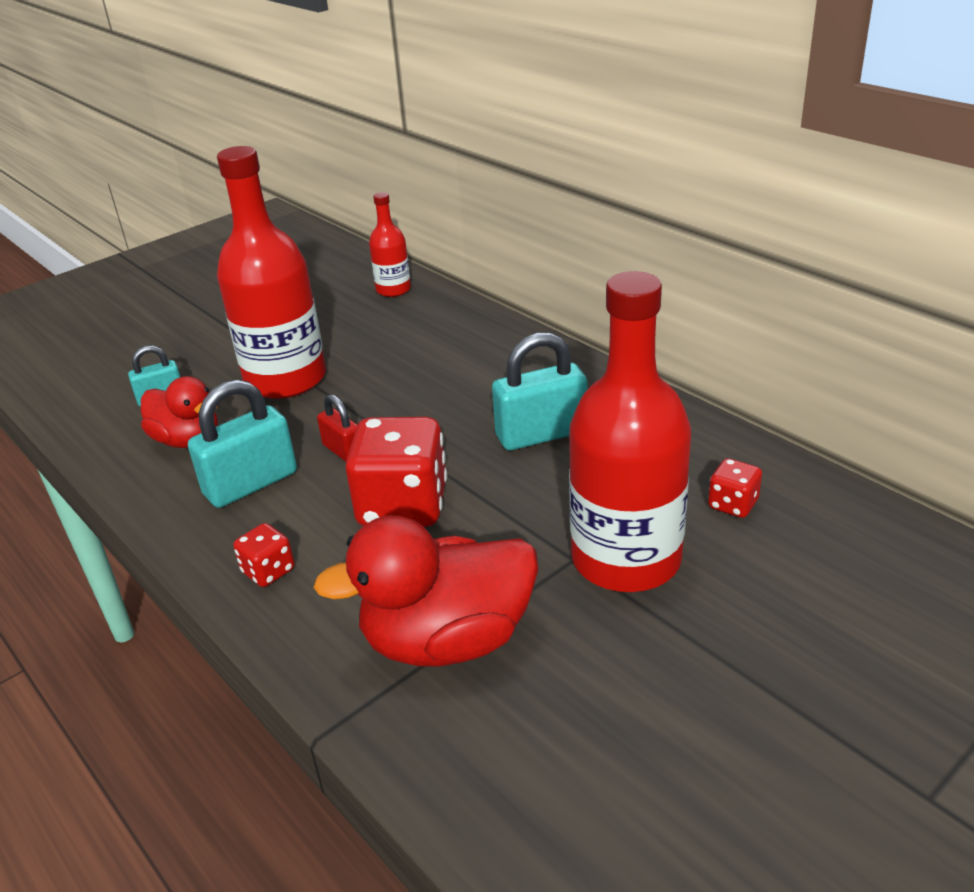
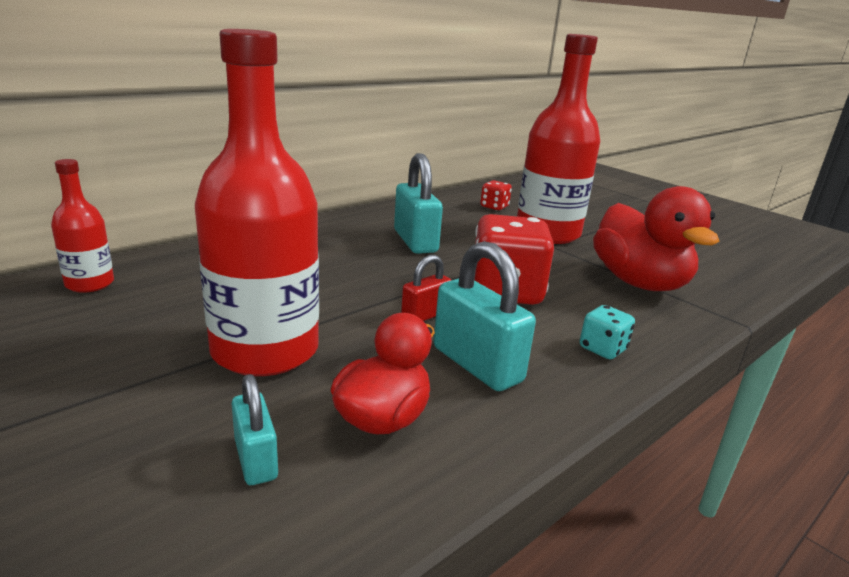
camera: 95 degrees left, 10 degrees down
(268, 571) = (602, 349): red dice -> turquoise dice

